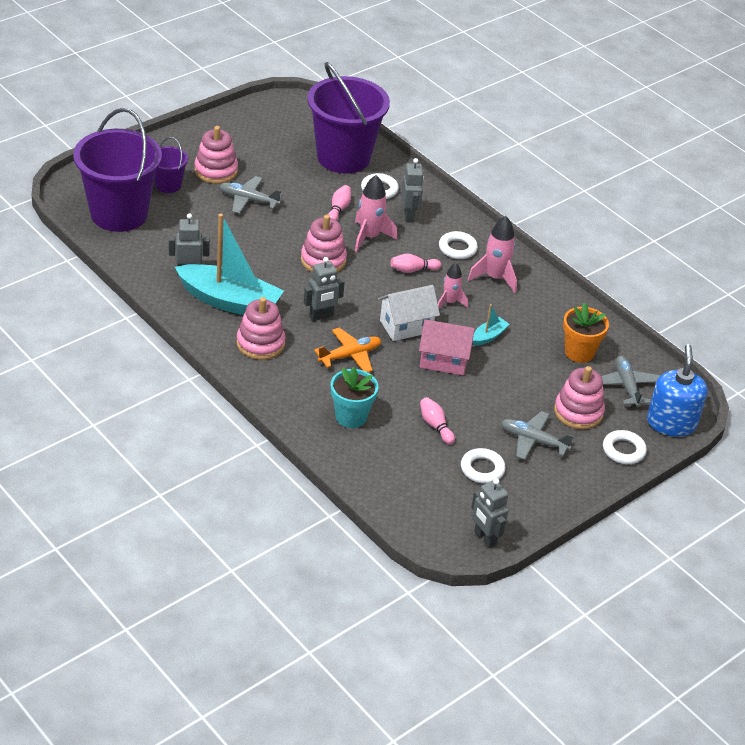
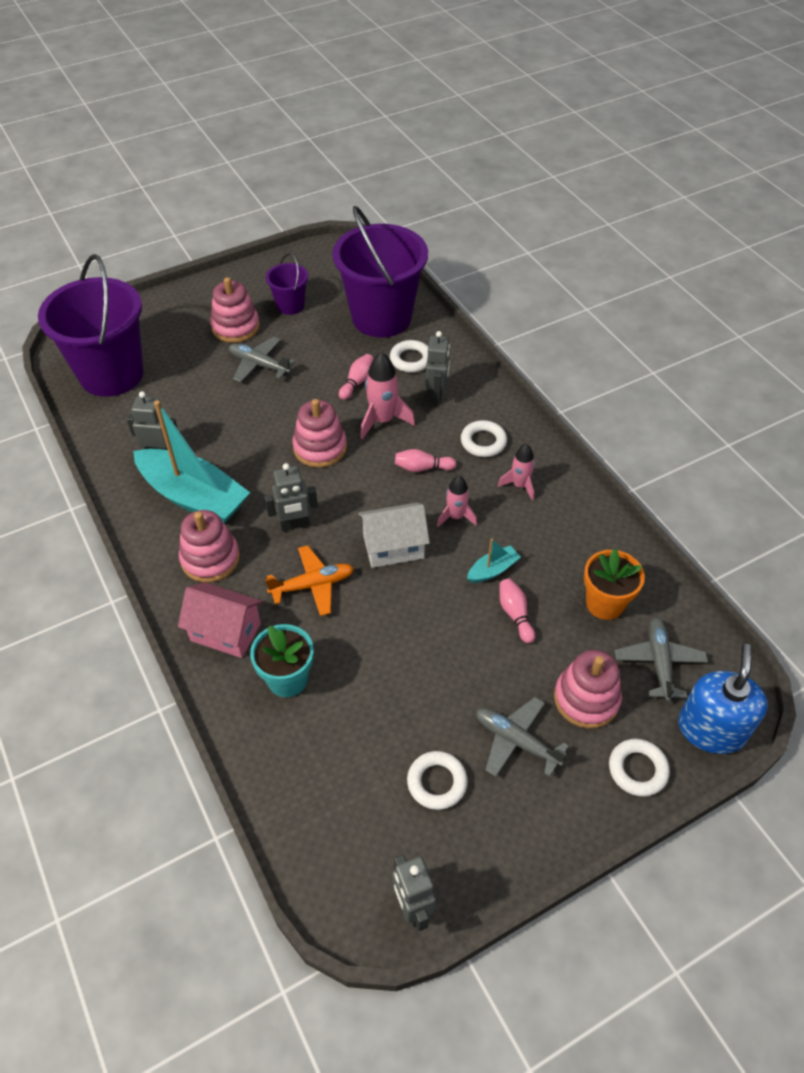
camera: 15 degrees right, 10 degrees up
(168, 185) = (178, 341): purple bucket -> purple bucket (290, 305)
(435, 426) = (392, 704): pink bowling pin -> pink bowling pin (515, 614)
(443, 360) = (427, 602): pink house -> pink house (225, 632)
(495, 278) = (519, 485): pink rocket -> pink rocket, size x0.64

